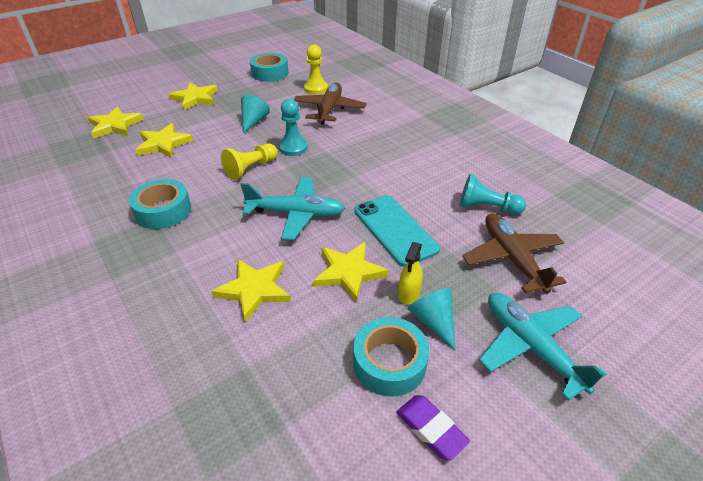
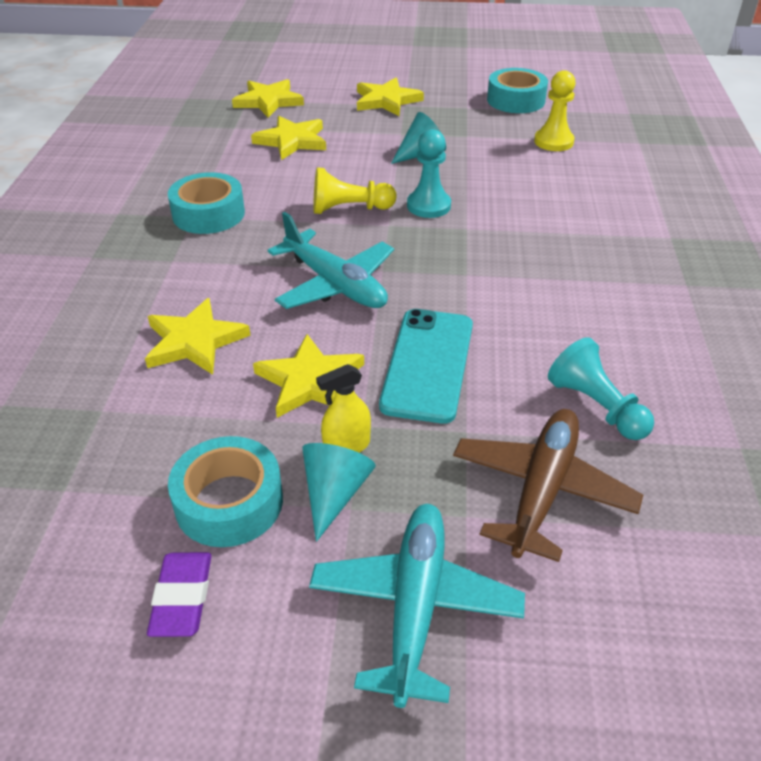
camera: 40 degrees right, 0 degrees up
(329, 110) = (537, 176): brown plane -> none

